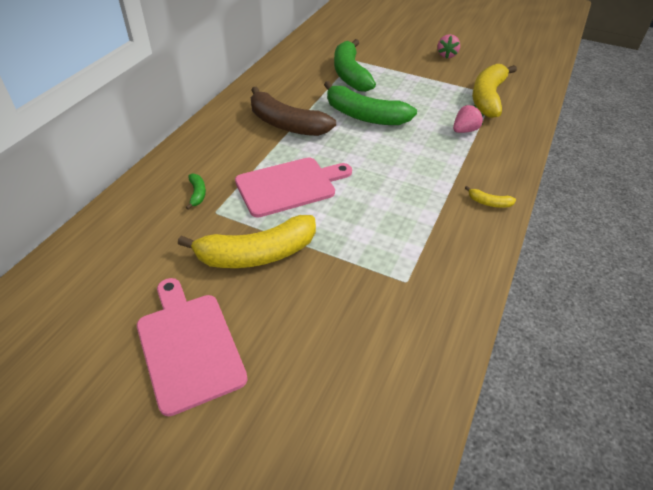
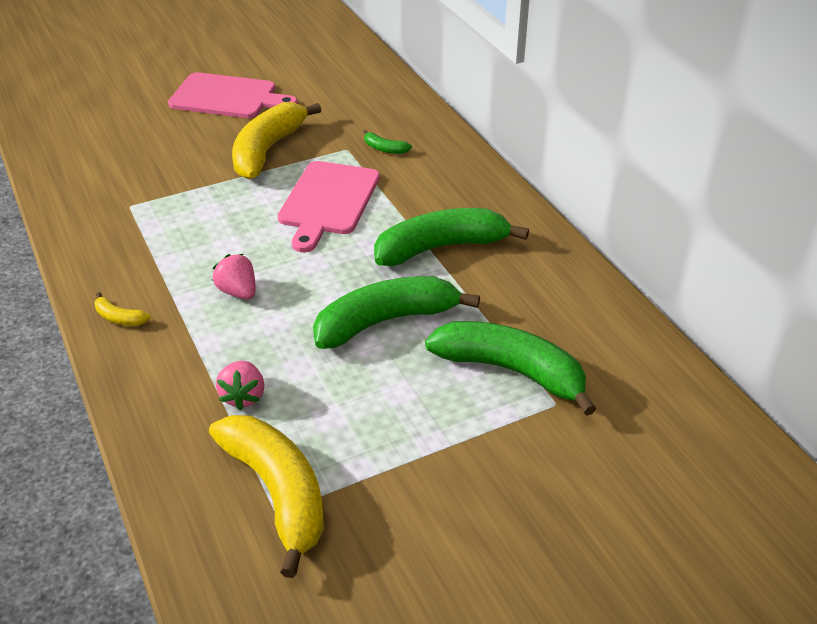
camera: 130 degrees right, 5 degrees down
(286, 124) = (441, 247): brown banana -> green banana
(446, 55) = (461, 553): pink strawberry -> pink strawberry (238, 292)
(489, 203) = (119, 318): yellow banana -> yellow banana turned 120 degrees counterclockwise

